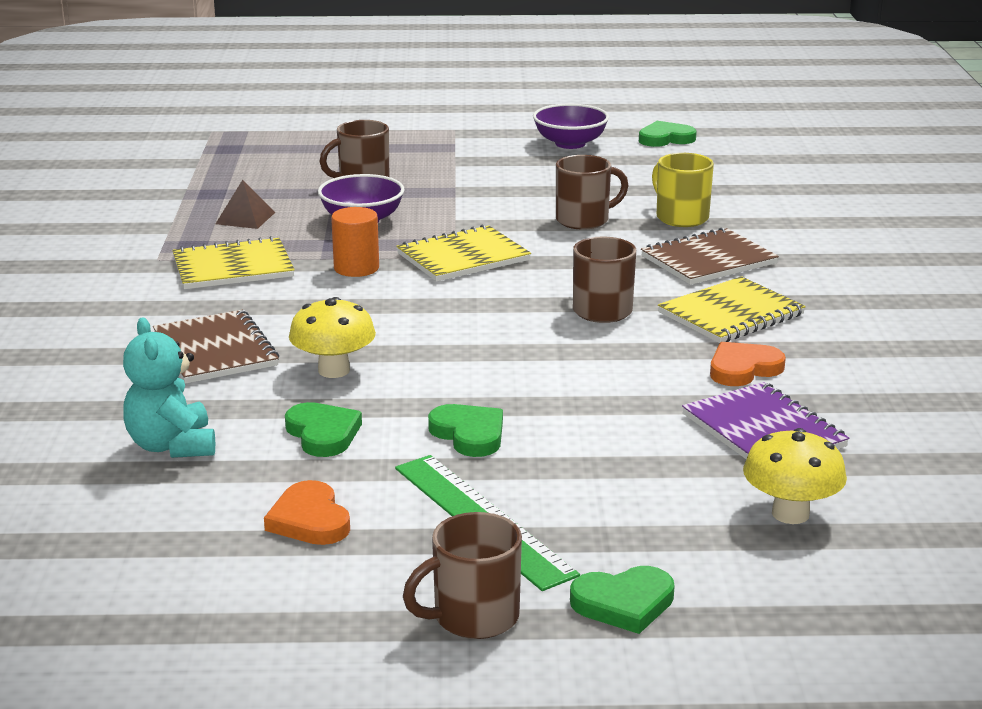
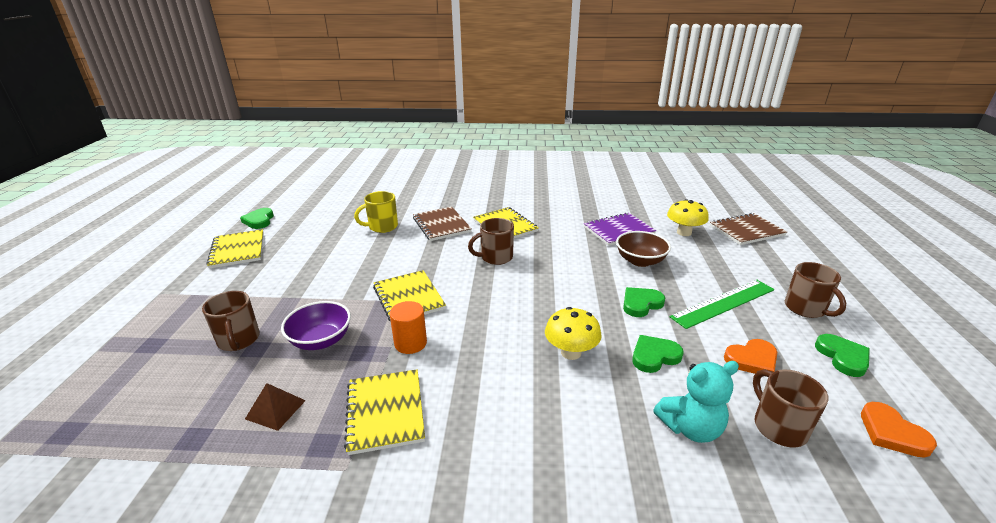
camera: 85 degrees left, 5 degrees up
(215, 350) = (541, 414): brown notebook -> brown notebook (746, 231)
(570, 143) = (238, 250): purple bowl -> yellow notebook
(584, 220) = (370, 254): brown mug -> brown mug (778, 426)
(624, 603) = (770, 272): green heart -> green heart (843, 357)
(629, 446) = (640, 261): none -> brown bowl
(743, 369) = (562, 229): orange heart -> orange heart (892, 433)

